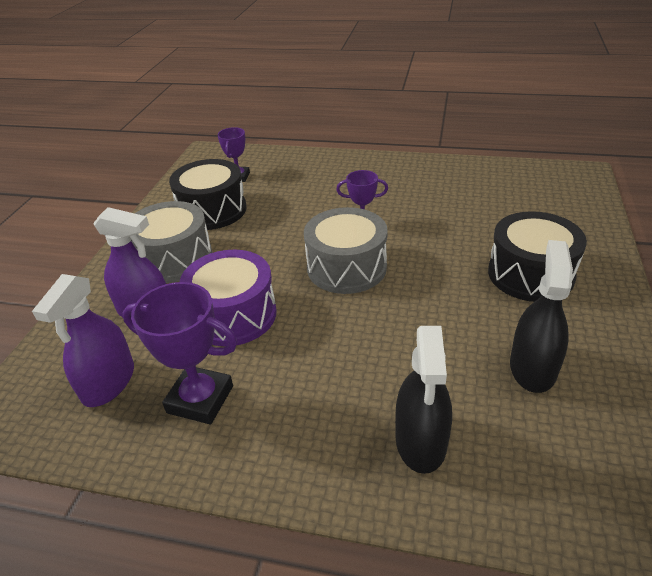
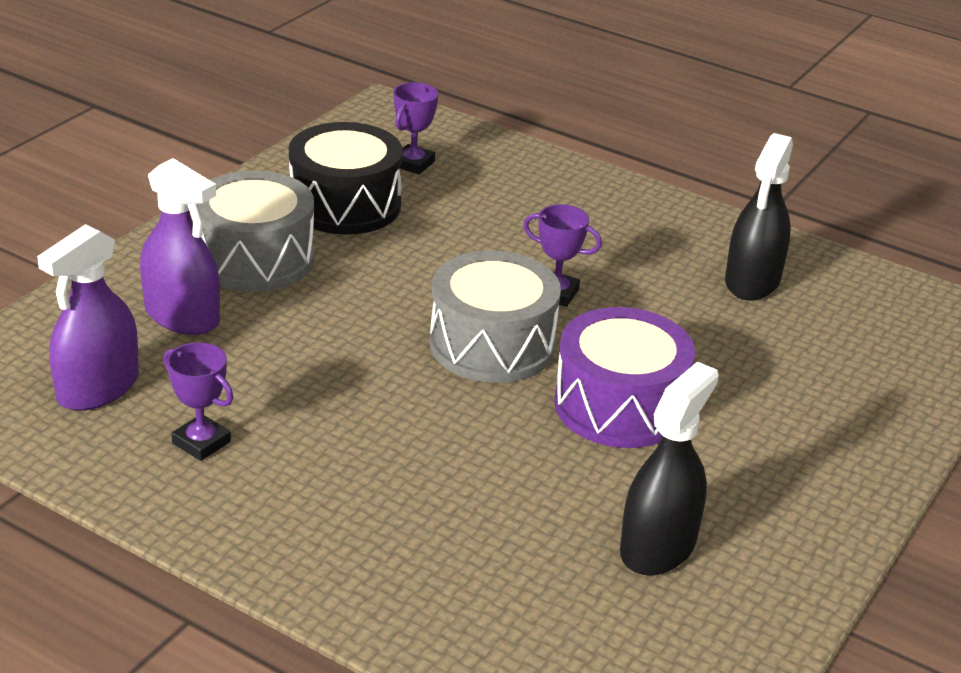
camera: 15 degrees right, 5 degrees down
(200, 399) = (201, 442): purple trophy -> purple trophy, size x0.60
(233, 315) = (296, 357): purple drum -> purple drum (619, 406)
(421, 441) = (447, 574): black spray bottle -> black spray bottle (752, 281)
(530, 274) = (757, 436): black drum -> none

